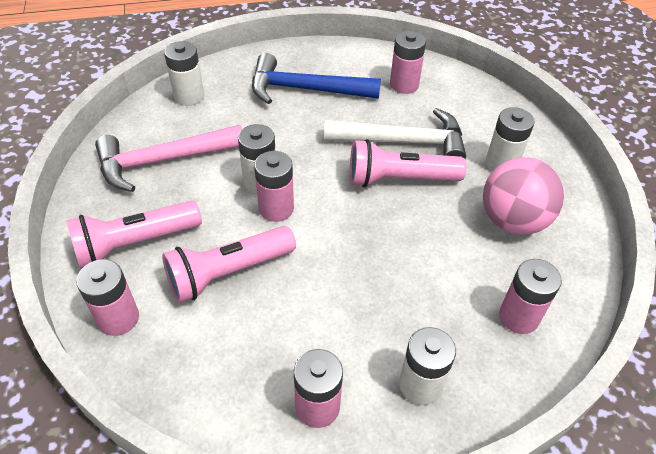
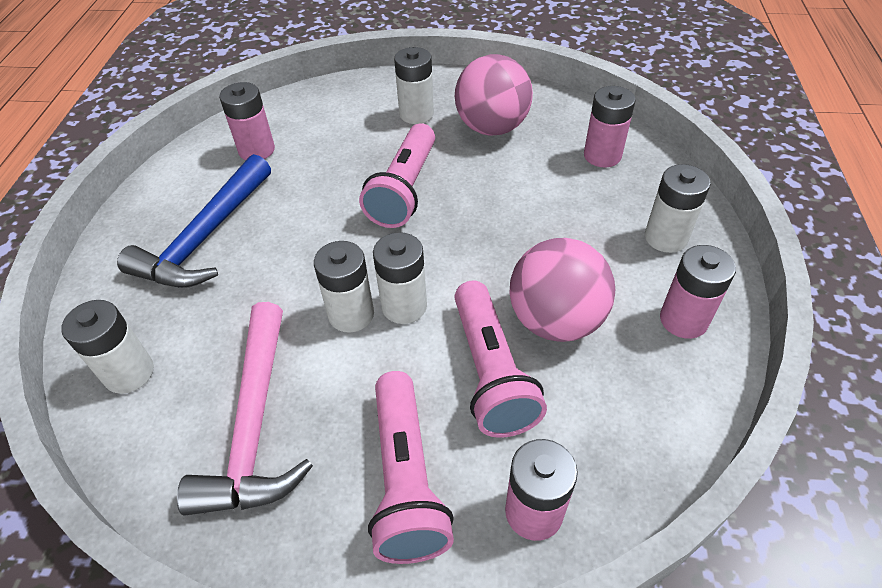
camera: 70 degrees left, 0 degrees up
(276, 208) = (404, 306): pink battery -> white battery
(289, 307) = (555, 320): none -> pink ball
(403, 142) = (349, 173): white hammer -> none

